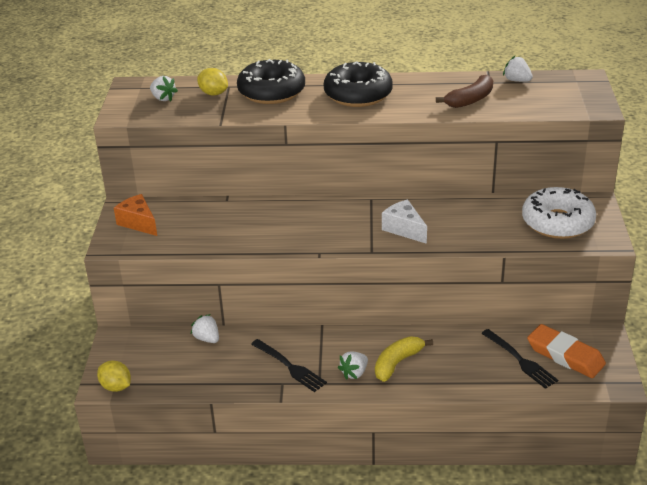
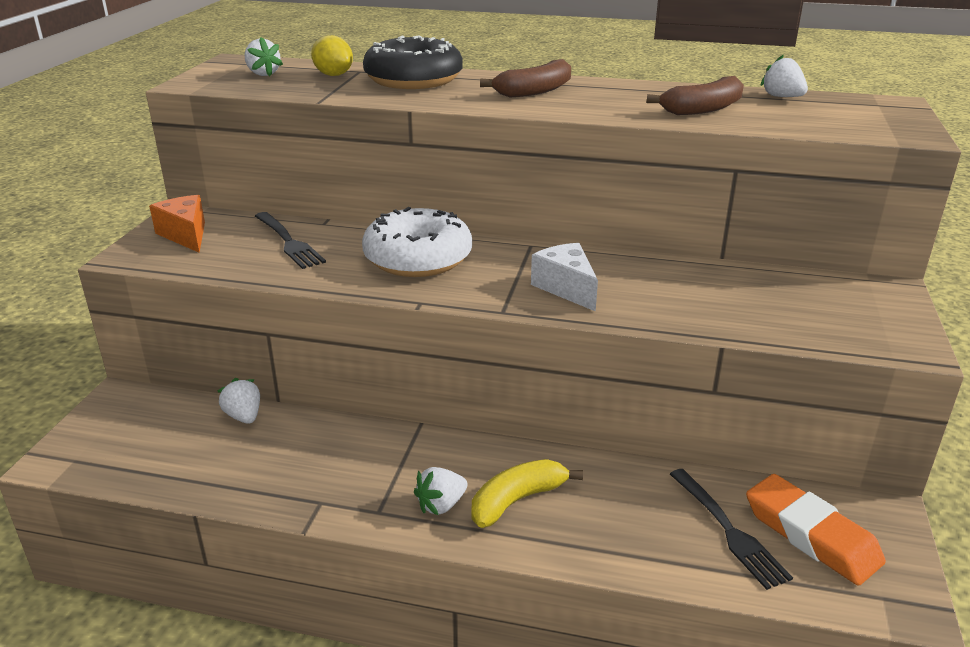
camera: 10 degrees right, 5 degrees down
(116, 387) = (72, 465): yellow lemon -> none
(289, 366) = (343, 477): black fork -> black fork (288, 242)
(358, 94) = (534, 91): black donut -> brown banana
(557, 222) = (823, 309): white donut -> white donut (418, 258)

